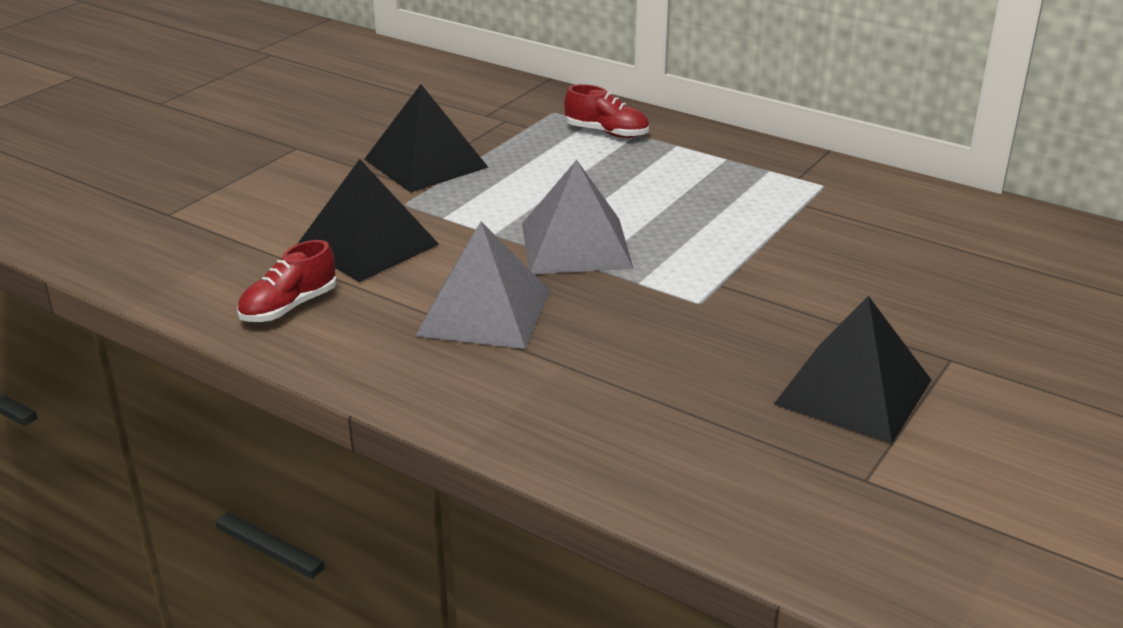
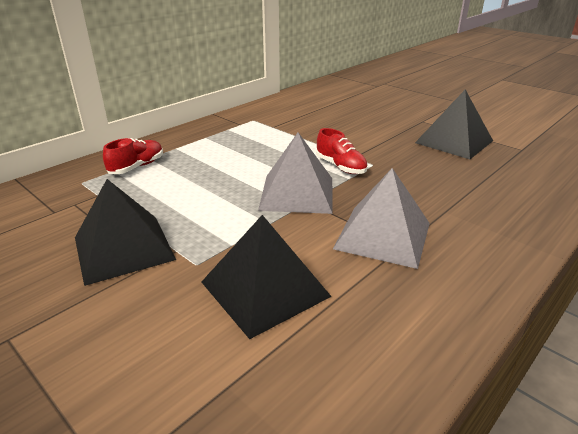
camera: 80 degrees left, 0 degrees up
(289, 307) = (372, 344): red shoe -> red shoe (340, 167)

